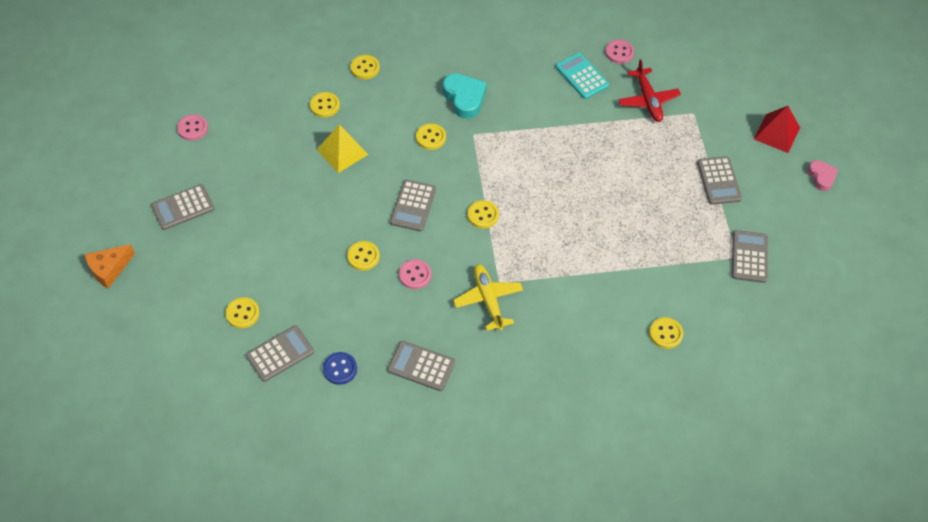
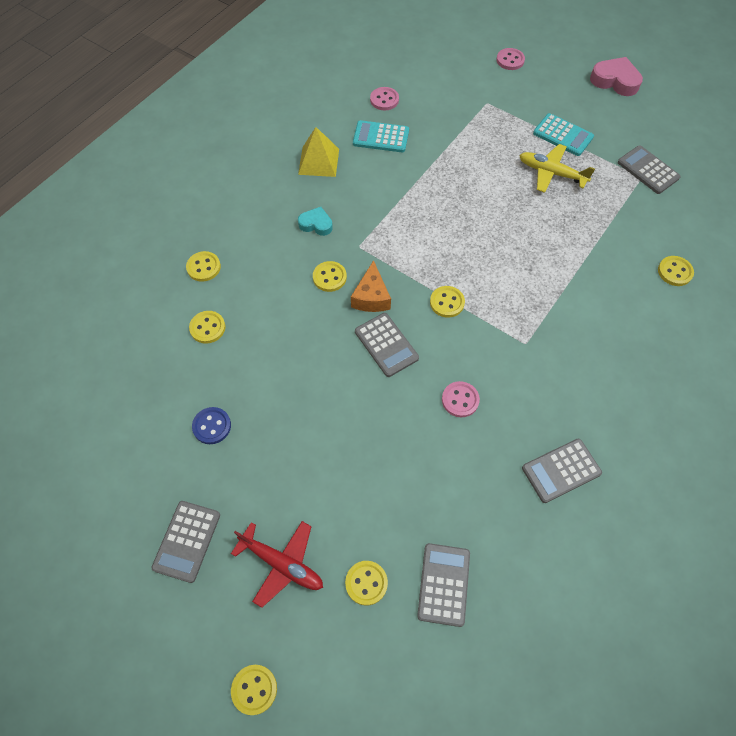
camera: 45 degrees left, 5 degrees up
(109, 269) = (185, 679): orange cheese -> orange cheese (371, 297)
(192, 128) = (105, 457): pink button -> pink button (510, 60)
(340, 369) = (507, 542): blue button -> blue button (212, 426)
(342, 152) = (272, 353): yellow pyramid -> yellow pyramid (319, 161)
(363, 256) = (401, 425): yellow button -> yellow button (254, 689)
(464, 98) = (316, 224): turquoise heart -> turquoise heart, size x0.63
(488, 300) = (536, 365): yellow plane -> yellow plane (551, 173)
(648, 100) = (446, 117): red plane -> red plane (282, 564)
(718, 181) = (563, 135): grey calculator -> turquoise calculator
(776, 133) = (553, 74): red pyramid -> none
(821, 177) = (615, 81): pink heart -> pink heart, size x1.60

